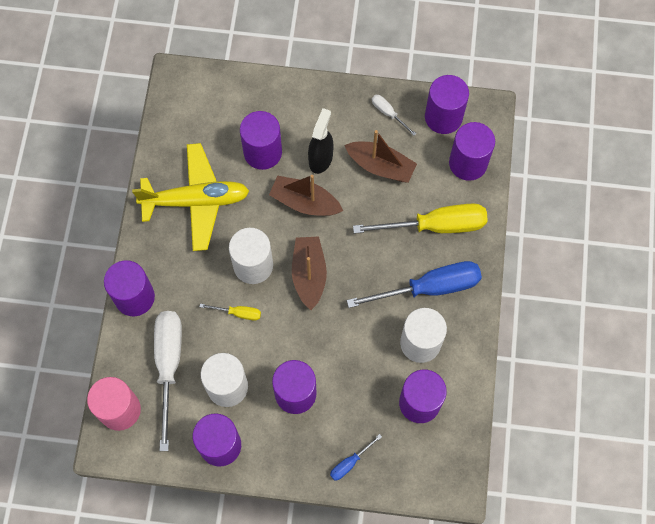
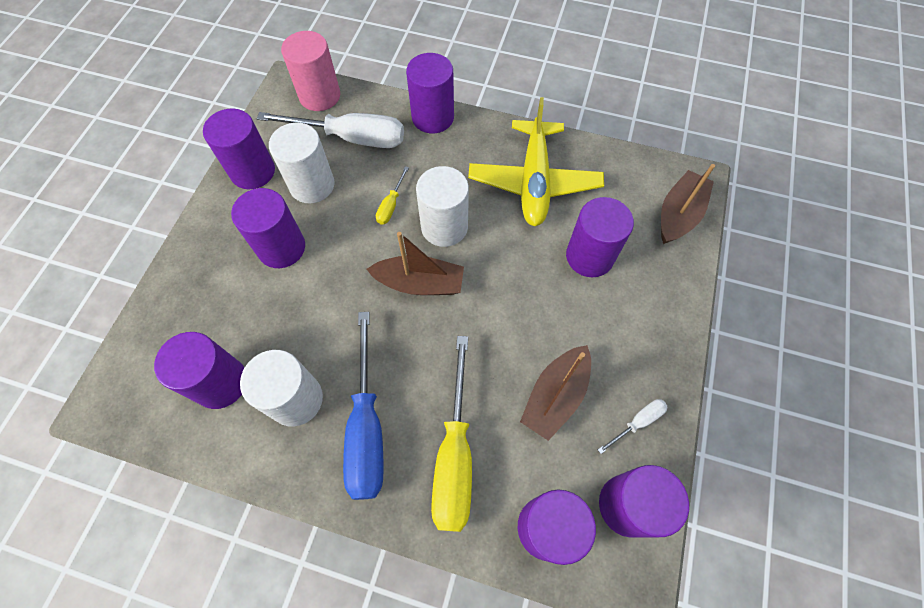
camera: 100 degrees right, 5 degrees down
(305, 202) = (515, 293): brown boat -> brown boat (678, 214)
(320, 159) = (574, 321): black spray bottle -> none
(350, 463) = (182, 291): blue screwdriver -> none

